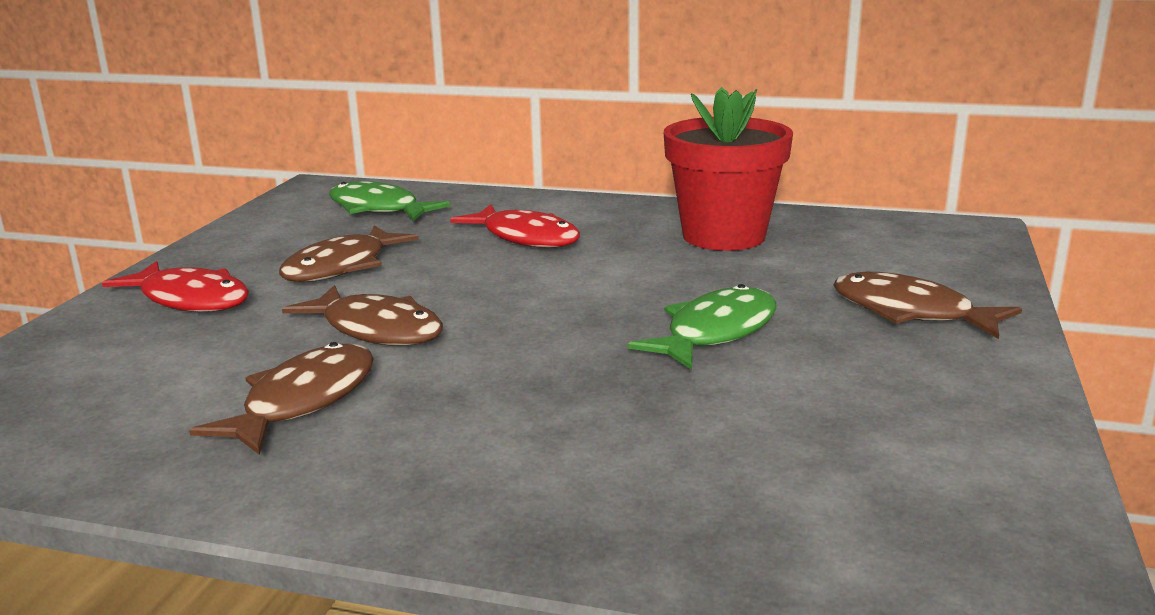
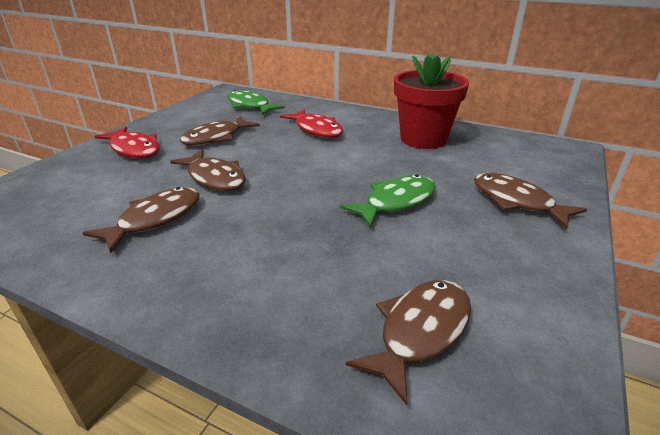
camera: 10 degrees right, 10 degrees up
(823, 495) = (420, 332): none -> brown fish

